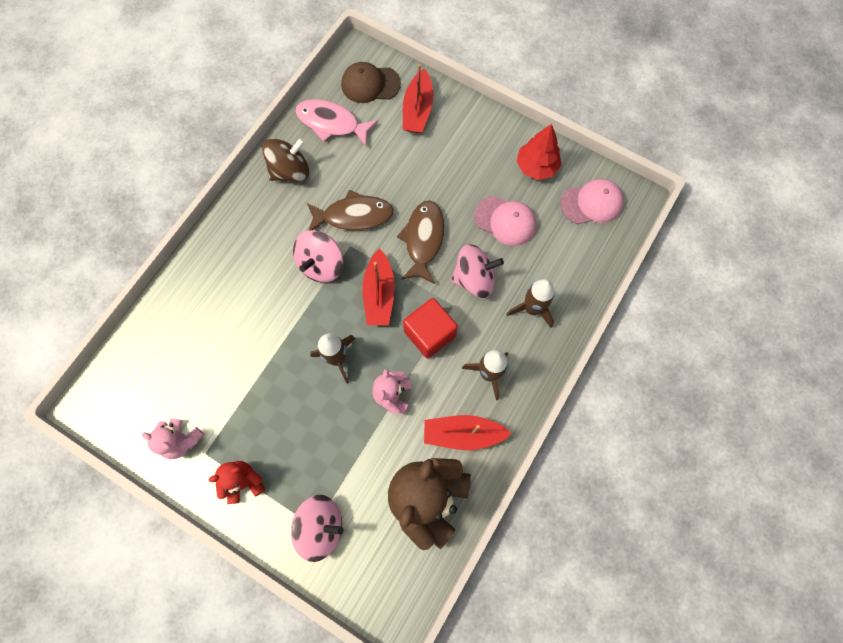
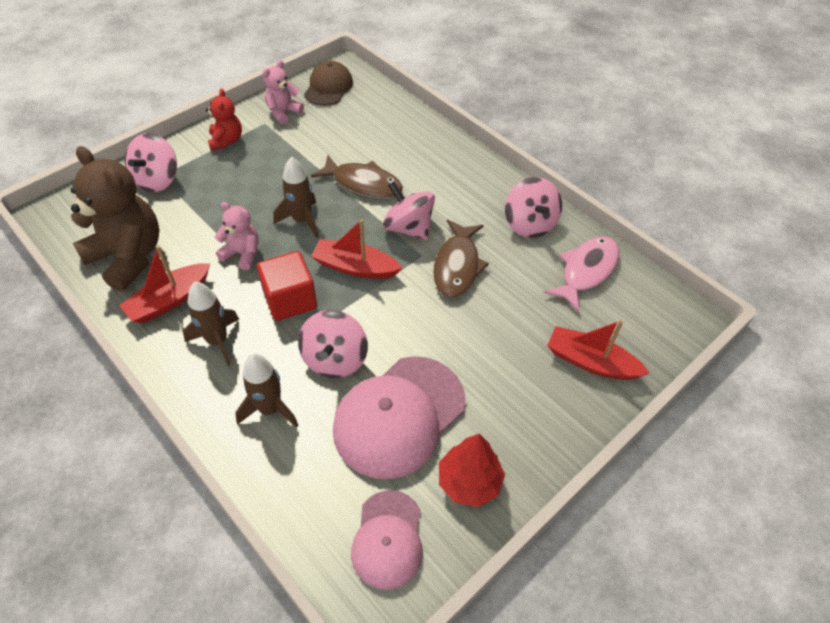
camera: 105 degrees right, 20 degrees down
(290, 171) = (529, 224): brown spinning top -> pink spinning top
(370, 84) = (639, 320): brown cap -> brown cap (328, 87)
(423, 239) = (404, 322): brown fish -> brown fish (363, 183)
(462, 434) = (169, 300): red boat -> red boat turned 150 degrees counterclockwise
(505, 221) = (399, 416): pink cap -> pink cap, size x1.66

